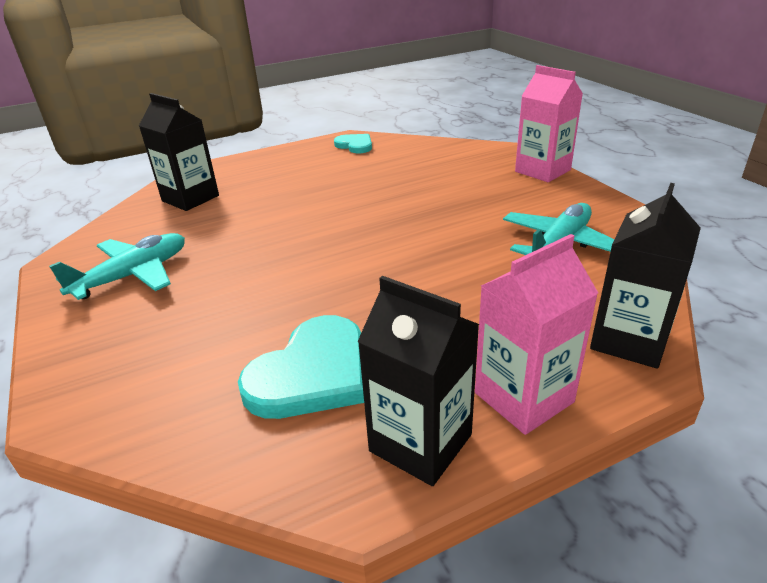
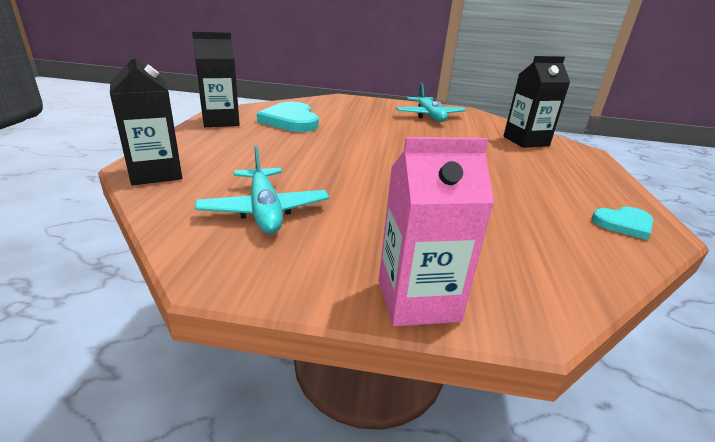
camera: 120 degrees right, 5 degrees down
(523, 397) = (194, 140): pink carton -> none

